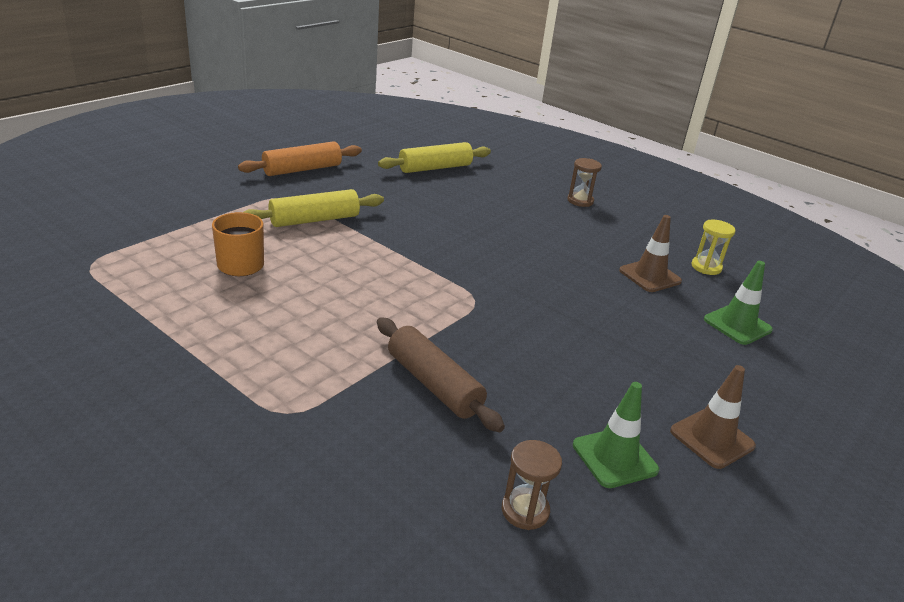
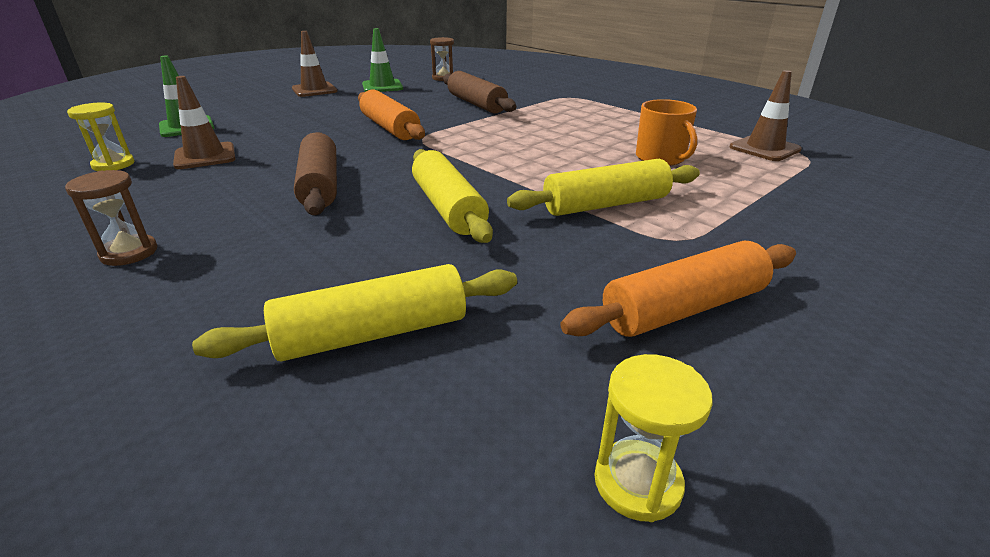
camera: 170 degrees left, 0 degrees up
(119, 276) = (764, 148): none -> brown traffic cone
(344, 138) = (637, 482): none -> yellow hourglass
(422, 221) = (448, 208): none -> yellow rolling pin
(519, 320) = (390, 128): none -> orange rolling pin
(522, 242) = (320, 185): none -> brown rolling pin

